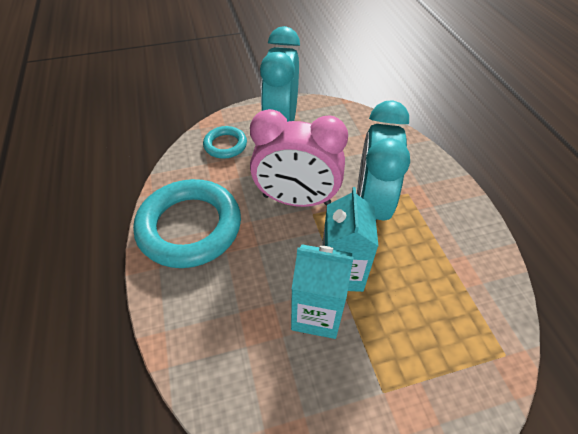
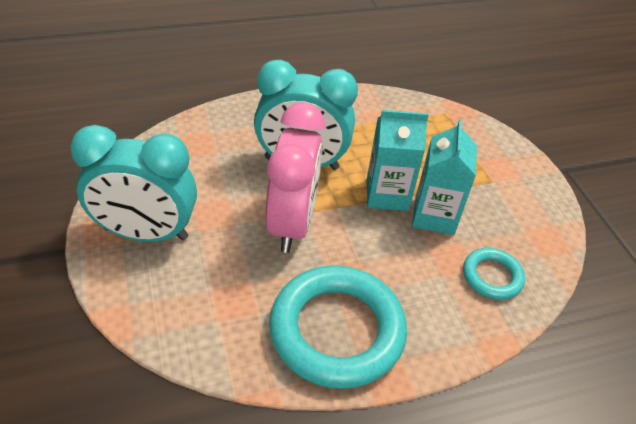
camera: 95 degrees left, 5 degrees down
(225, 145) = (181, 299): turquoise ring -> turquoise ring (492, 276)

